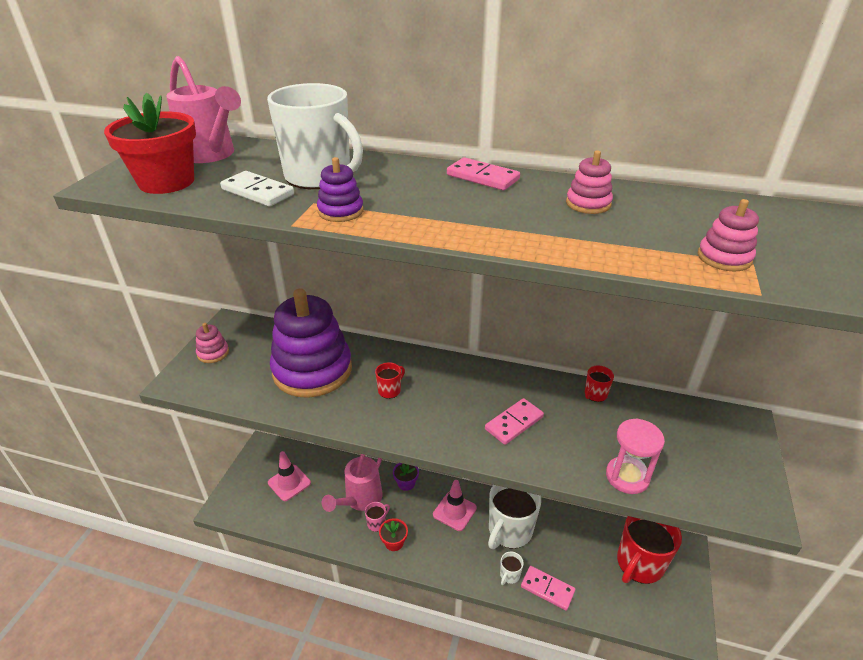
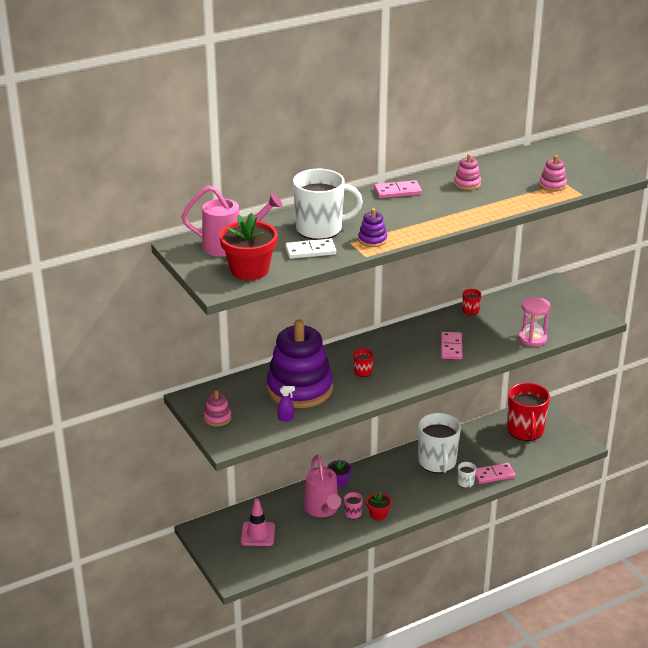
camera: 45 degrees left, 5 degrees down
(254, 391) = (286, 418): none -> purple spray bottle
(454, 511) = (392, 475): pink traffic cone -> none

